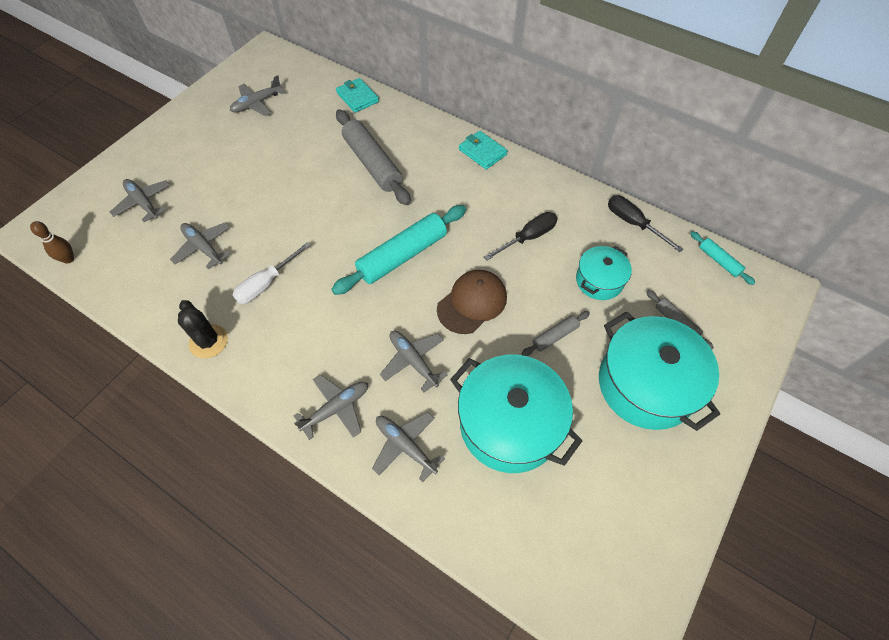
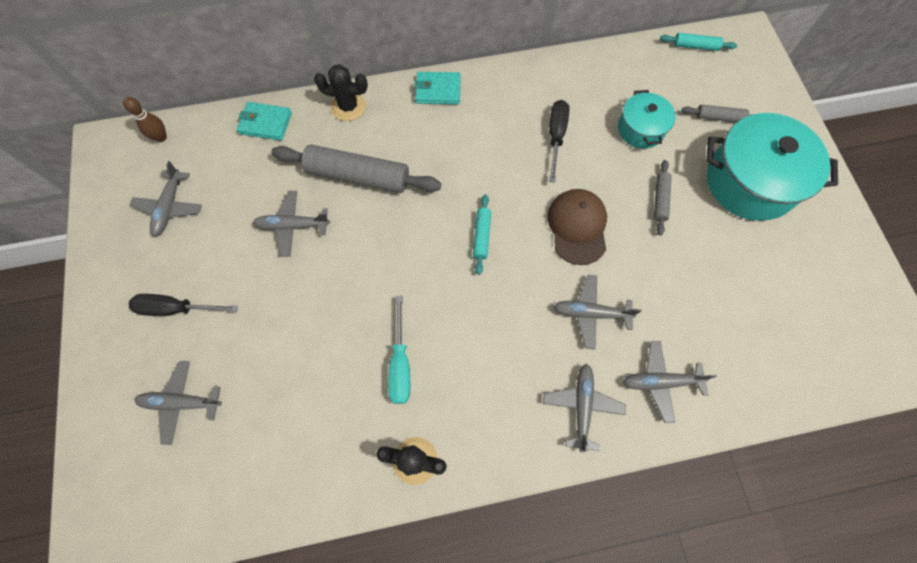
camera: 45 degrees left, 10 degrees up
(68, 259) = (176, 526): brown bowling pin -> brown bowling pin (161, 137)
(203, 247) = (301, 387): grey plane -> grey plane (292, 226)
(267, 283) = (400, 363): white screwdriver -> turquoise screwdriver
(402, 256) = (481, 236): turquoise rolling pin -> turquoise rolling pin, size x0.48
(415, 122) = (348, 107): none -> black cactus
(509, 424) = (705, 294): turquoise pot -> none
(633, 223) = (613, 62): black screwdriver -> black screwdriver (176, 309)

